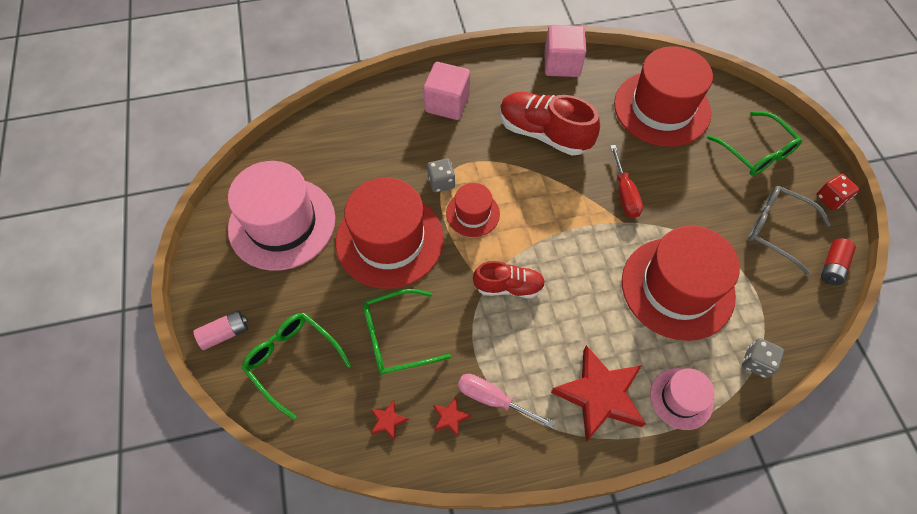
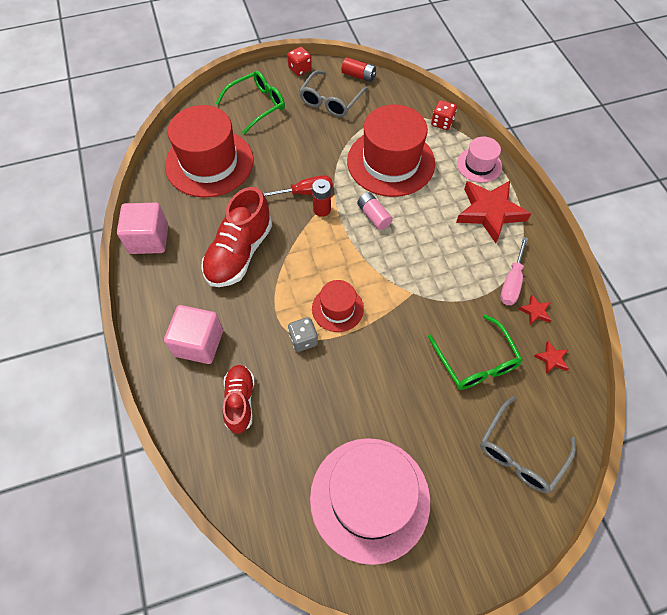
camera: 95 degrees left, 0 degrees up
(225, 333) = (509, 531): pink battery -> pink battery (373, 216)
(293, 361) = (520, 452): green glasses -> grey glasses
(389, 240) = (376, 381): red hat -> none
(508, 287) = (409, 275): red shoe -> red shoe (240, 401)
(600, 208) = (322, 209): none -> red battery
(756, 362) = (442, 123): grey dice -> red dice

